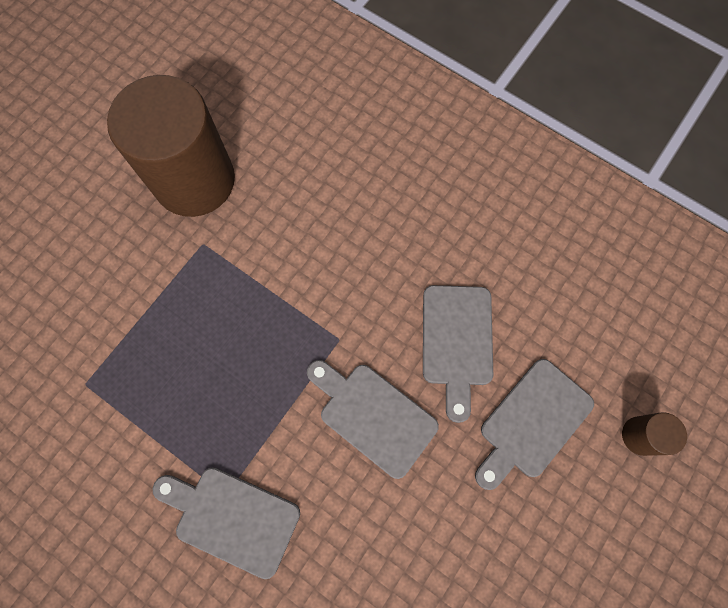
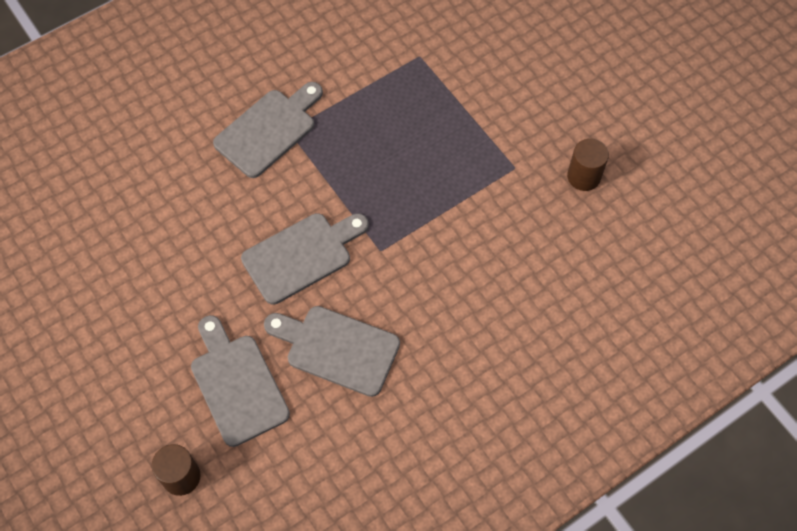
camera: 110 degrees right, 10 degrees down
(194, 180) = (583, 176): brown cylinder -> brown cylinder, size x0.41

